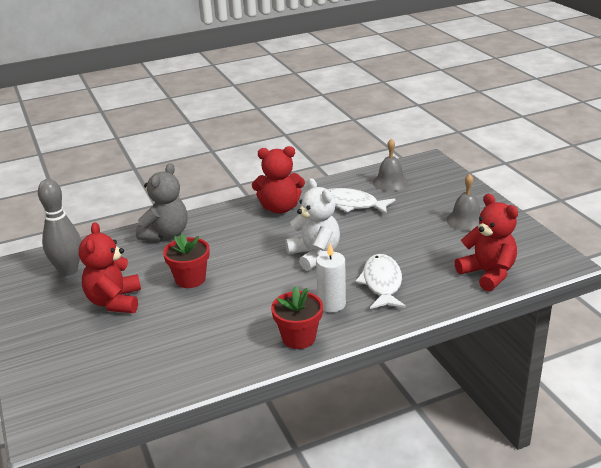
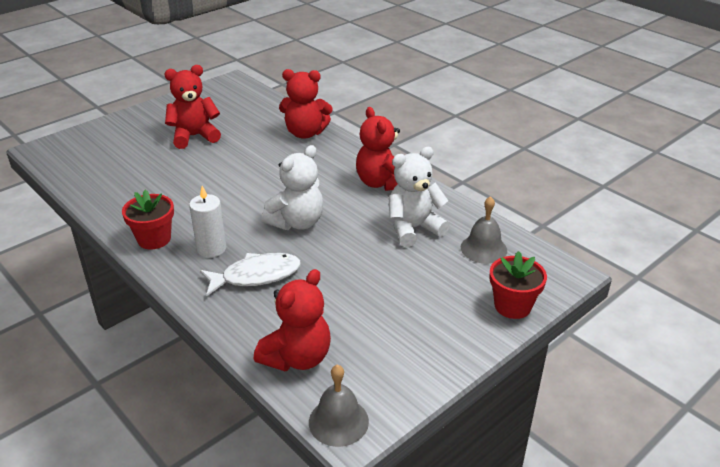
camera: 70 degrees right, 5 degrees up
(68, 270) = (234, 105): grey bowling pin -> none
(166, 234) = (305, 133): grey teddy bear -> red teddy bear
(190, 279) = (235, 162): red flower pot -> red flower pot (512, 306)
(352, 204) = (413, 228): white fish -> white teddy bear
(465, 220) = (419, 325): grey bell -> grey bell (338, 421)

